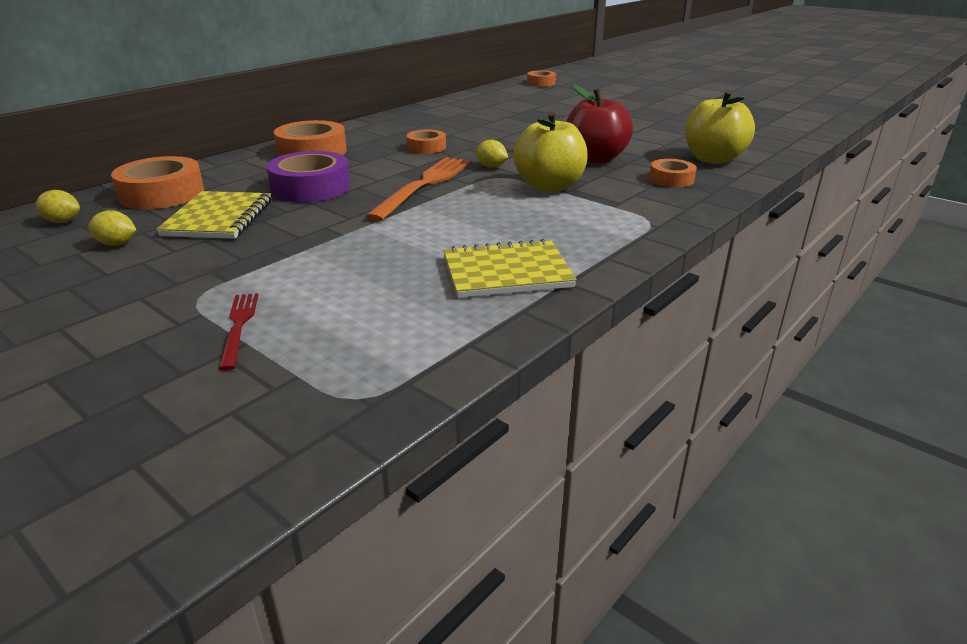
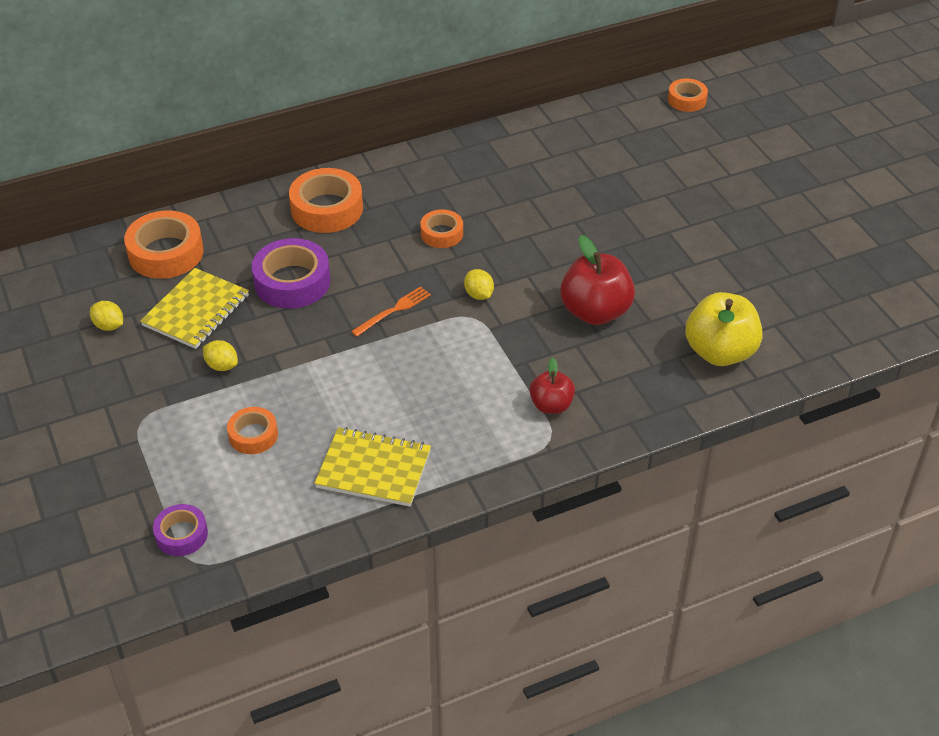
camera: 25 degrees right, 15 degrees up
(62, 221) = (79, 276): yellow lemon -> yellow lemon (222, 366)
(239, 326) = (156, 464): red fork -> none
(317, 377) = (181, 535): none -> purple tape
(424, 185) = (393, 311): orange fork -> orange fork, size x0.52
(549, 186) = (506, 351): yellow apple -> none
(624, 204) = (551, 405): none -> red apple
(671, 179) = (636, 377): orange tape -> orange tape (253, 435)

